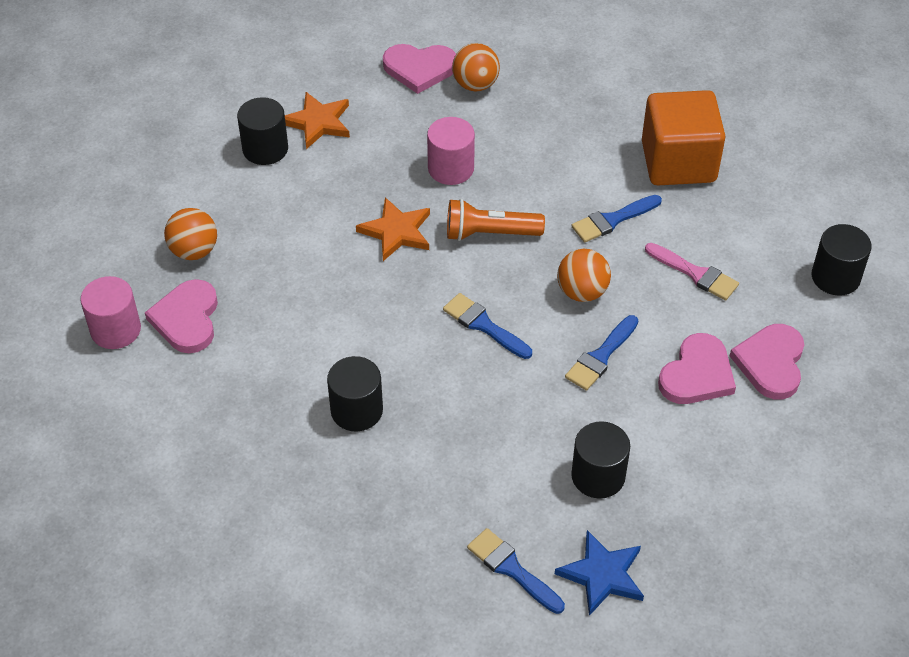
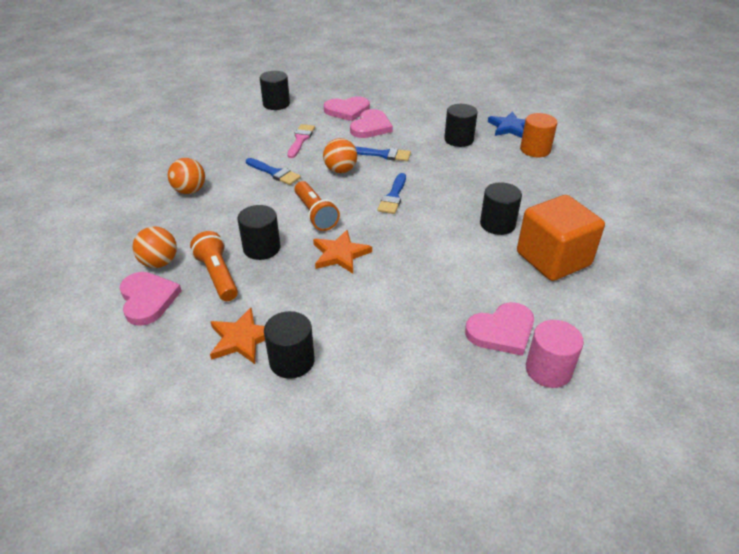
camera: 115 degrees left, 10 degrees down
(194, 251) = (435, 357): orange ball -> orange ball (190, 191)
(424, 124) = (217, 276): none -> orange flashlight
(451, 168) = (261, 248): pink cylinder -> black cylinder
(512, 569) = (535, 149): blue brush -> orange cylinder
(678, 162) = (209, 161): orange cube -> orange cube (553, 259)
(697, 374) = (371, 127): pink heart -> pink heart turned 105 degrees clockwise

